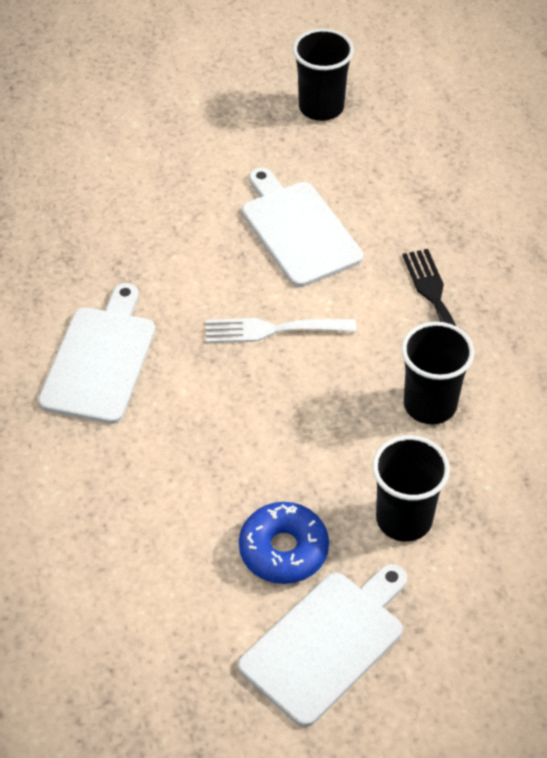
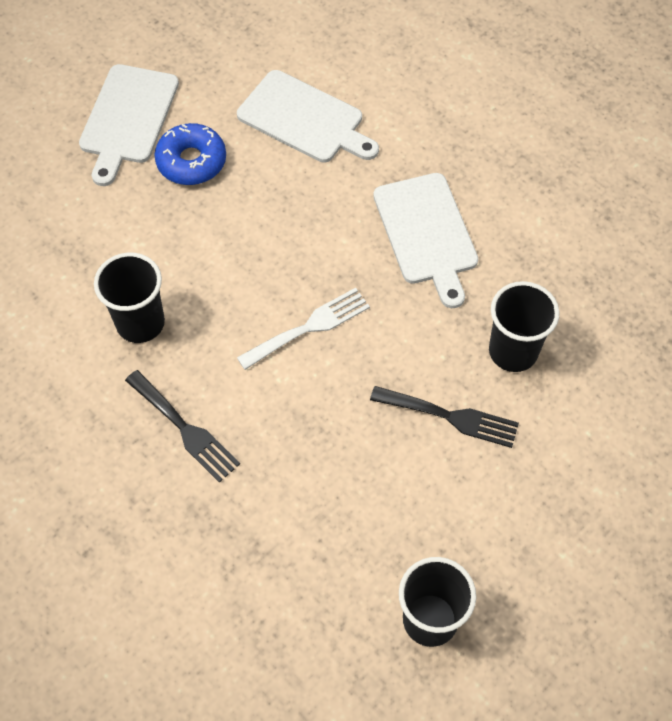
camera: 150 degrees right, 10 degrees up
(204, 212) = (450, 417): none -> black fork
(298, 230) = (352, 442): white cutting board -> white cutting board (304, 119)
(404, 519) = (116, 222): black cup -> black cup (513, 351)

